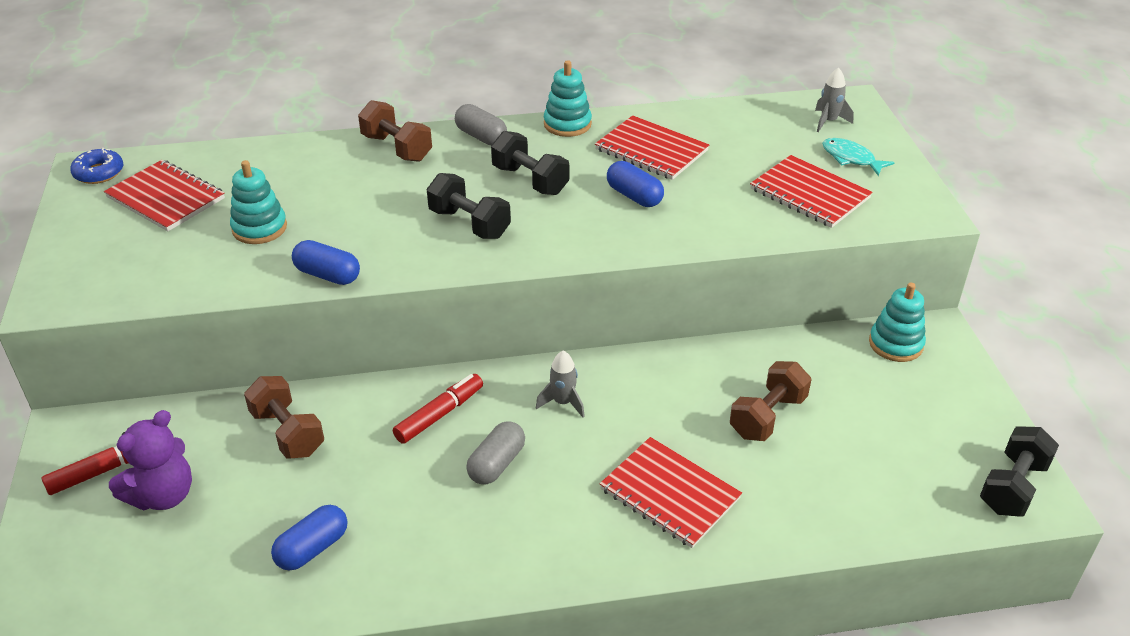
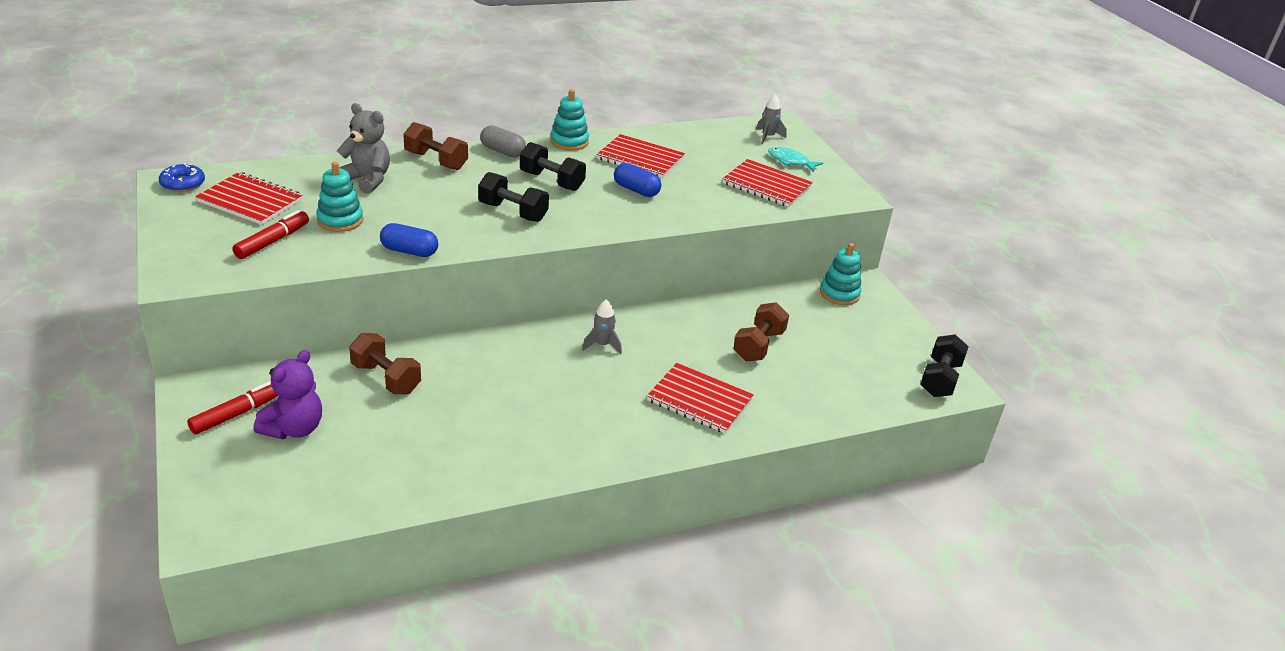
camera: 15 degrees left, 5 degrees down
(307, 173) = (367, 180): none -> grey teddy bear
(312, 548) = (432, 456): blue capsule -> none
(440, 415) = (507, 359): red marker -> red marker (273, 241)
(497, 464) = (562, 389): grey capsule -> none

